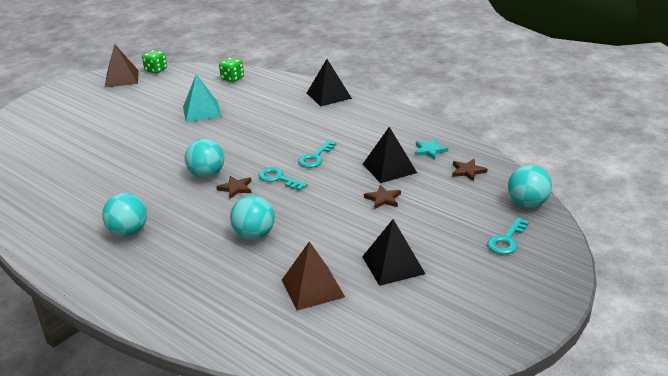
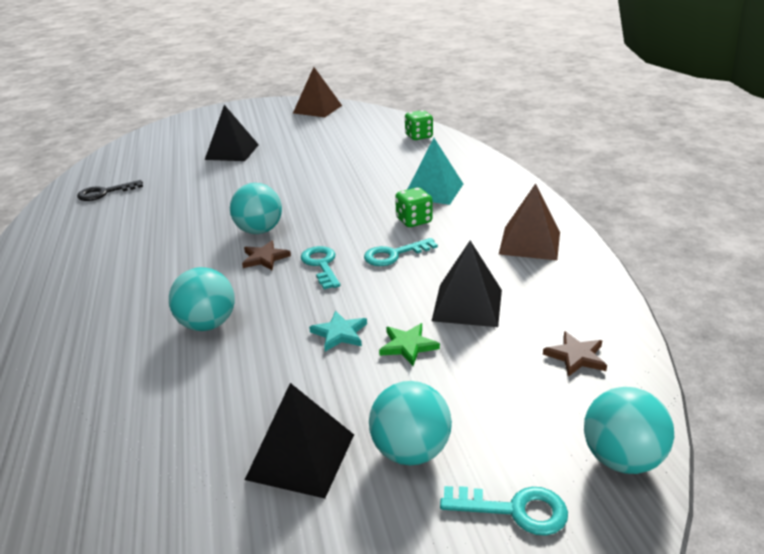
camera: 35 degrees right, 0 degrees up
(37, 192) = (105, 193): none -> black key
(128, 232) = (109, 264): turquoise ball -> turquoise ball (410, 451)
(156, 70) = (357, 109): green dice -> green dice (414, 221)
(202, 111) = (345, 161): turquoise pyramid -> turquoise pyramid (433, 190)
(313, 288) = (169, 434): brown pyramid -> brown pyramid (530, 243)
(329, 95) = (501, 185): black pyramid -> black pyramid (232, 152)
(383, 199) = (408, 346): brown star -> green star
(429, 150) = (552, 302): turquoise star -> turquoise star (340, 333)
(507, 240) = (514, 510): turquoise key -> turquoise key turned 150 degrees counterclockwise

